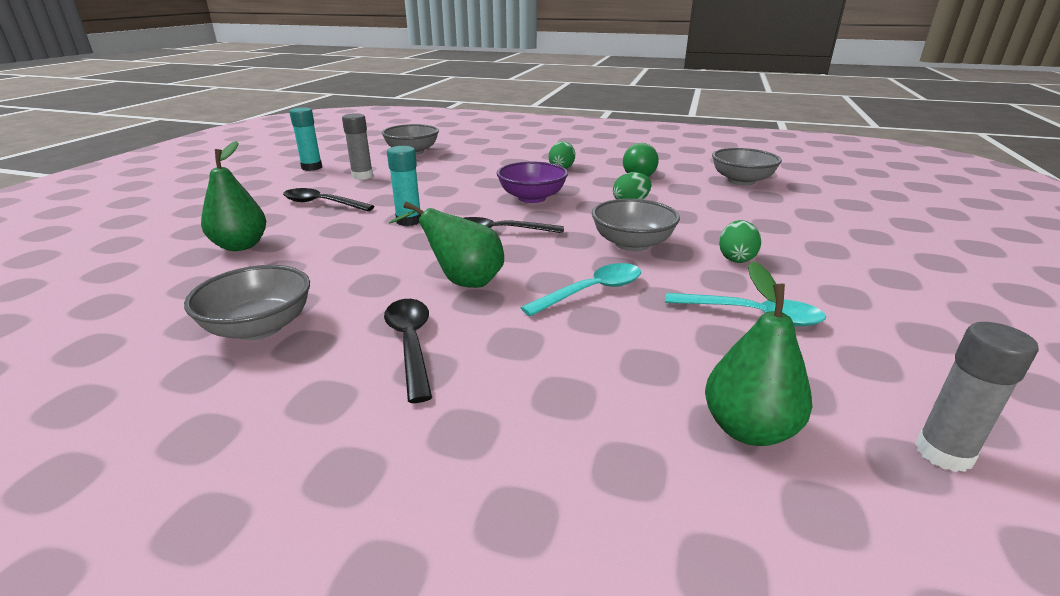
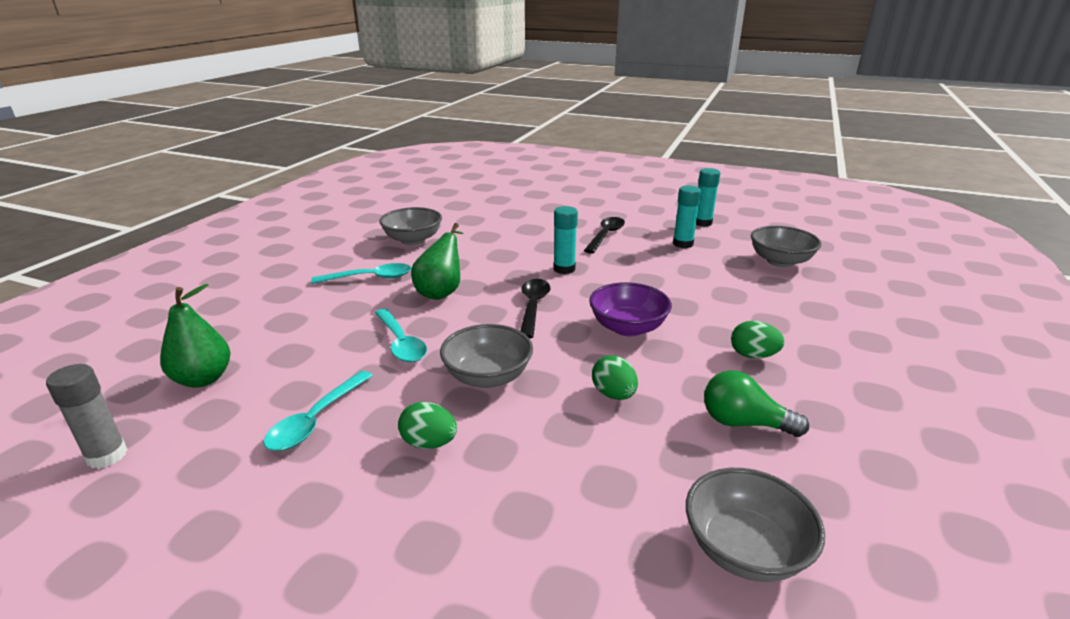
camera: 95 degrees right, 0 degrees up
(241, 246) = (525, 222): green pear -> none
(362, 176) = (683, 244): grey glue stick -> turquoise glue stick
(411, 344) = (370, 278): black spoon -> turquoise spoon

